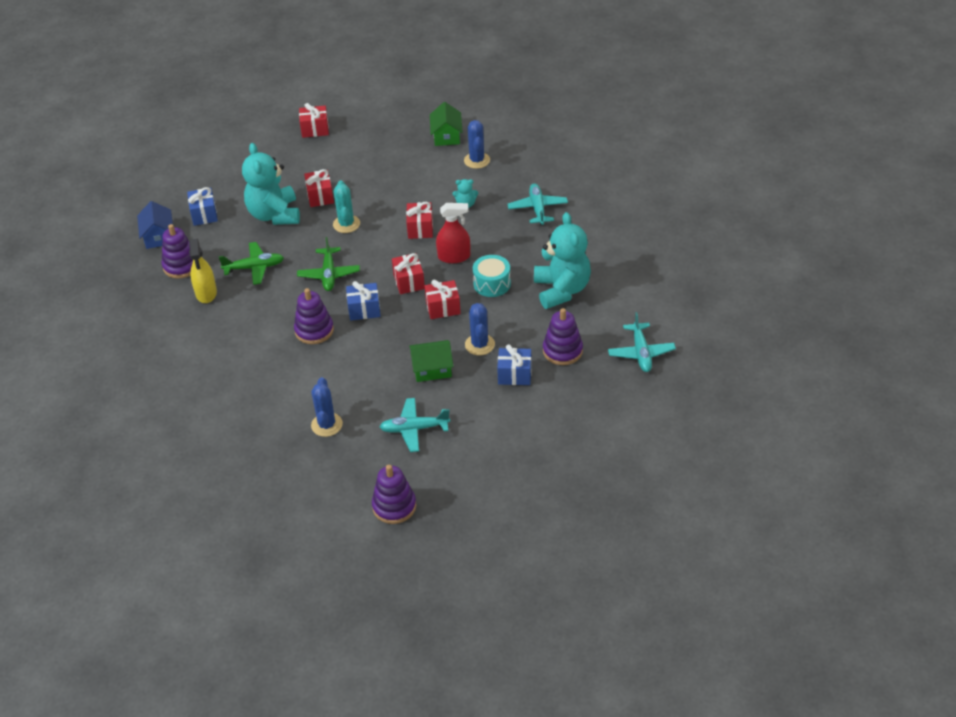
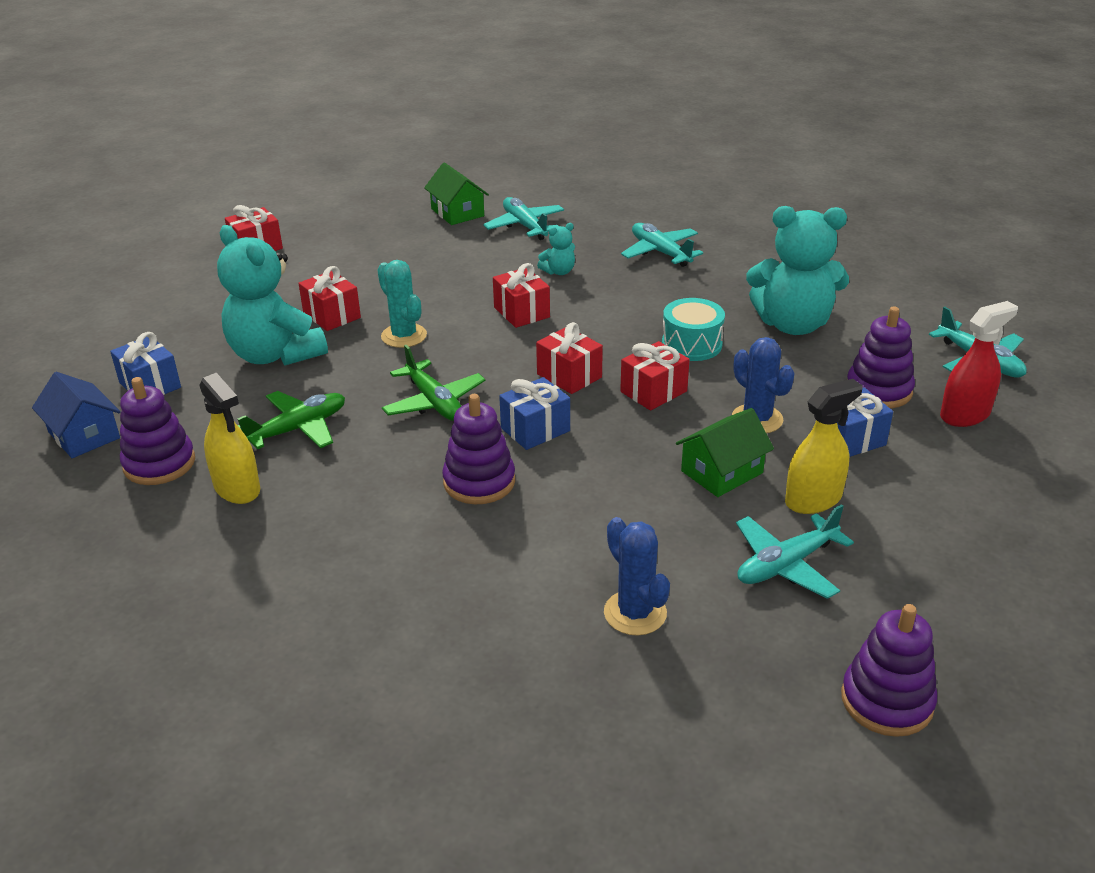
camera: 30 degrees left, 10 degrees down
(454, 257) = (604, 330): red spray bottle -> red spray bottle (965, 415)
(461, 401) = (813, 499): none -> yellow spray bottle
(477, 160) = (525, 226): blue cactus -> turquoise plane
(561, 290) = (793, 324): turquoise teddy bear -> turquoise teddy bear turned 135 degrees clockwise

